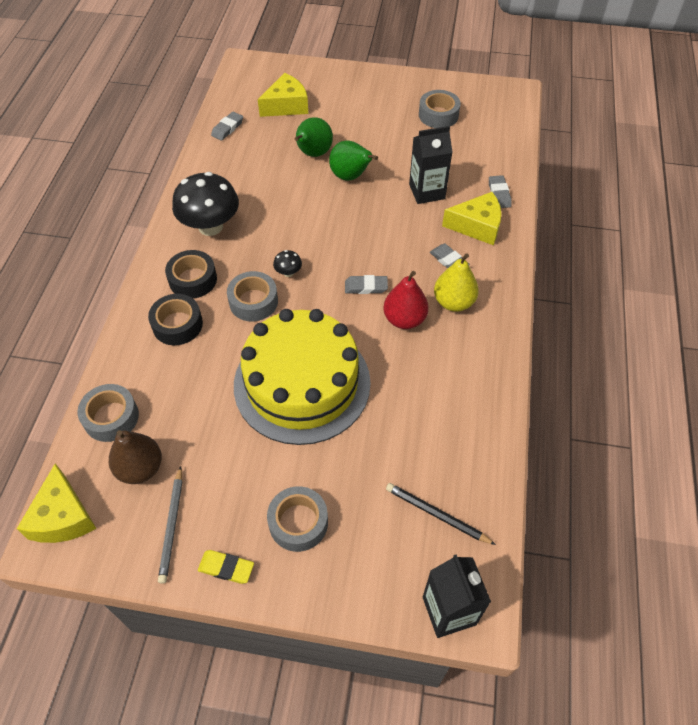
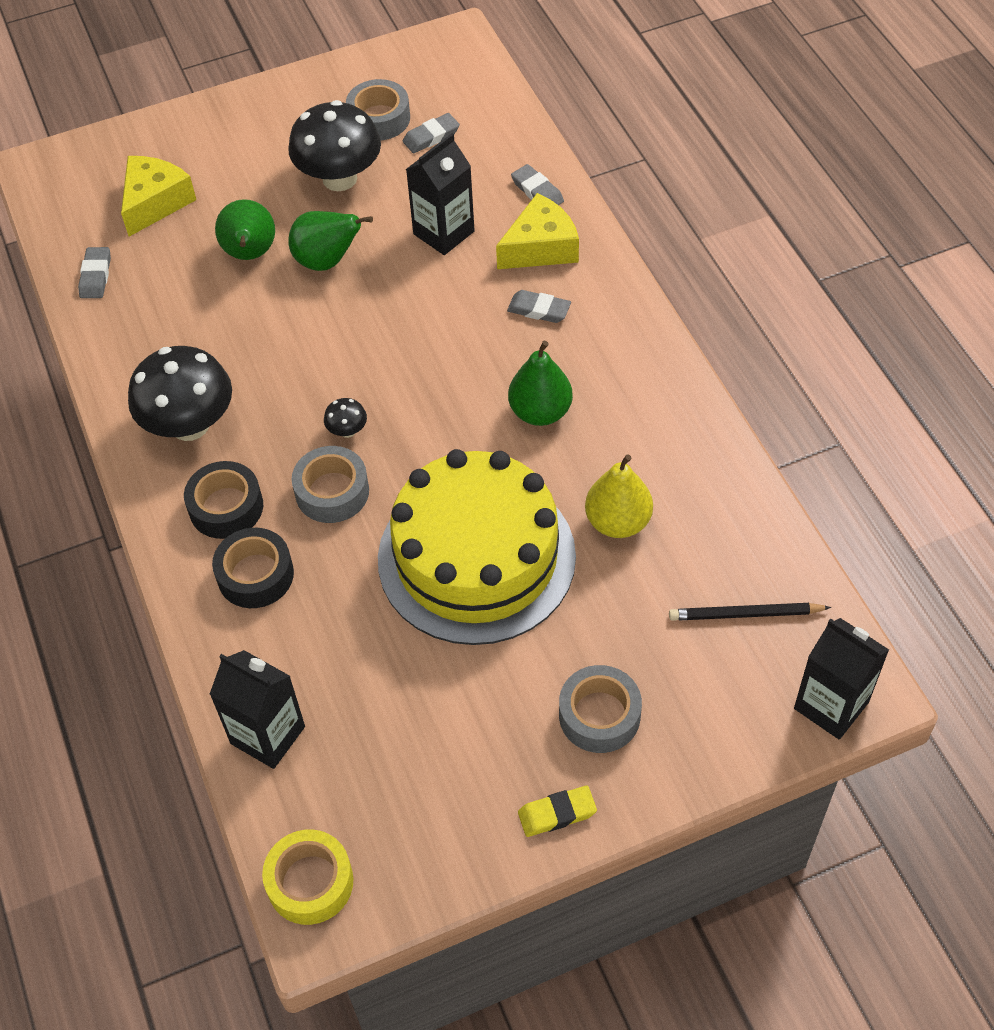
camera: 30 degrees left, 0 degrees up
(63, 517) = (310, 882): yellow cheese -> yellow tape
(111, 417) = (268, 735): grey tape -> black carton
(140, 468) = (359, 770): brown pear -> none
(172, 526) = (455, 808): grey pencil -> none
(366, 287) = (462, 397): grey eraser -> grey eraser (431, 136)
(392, 136) = (339, 178): none -> black mushroom
(404, 319) = (540, 412): red pear -> green pear
(453, 302) = (583, 359): yellow pear -> yellow pear (618, 522)

